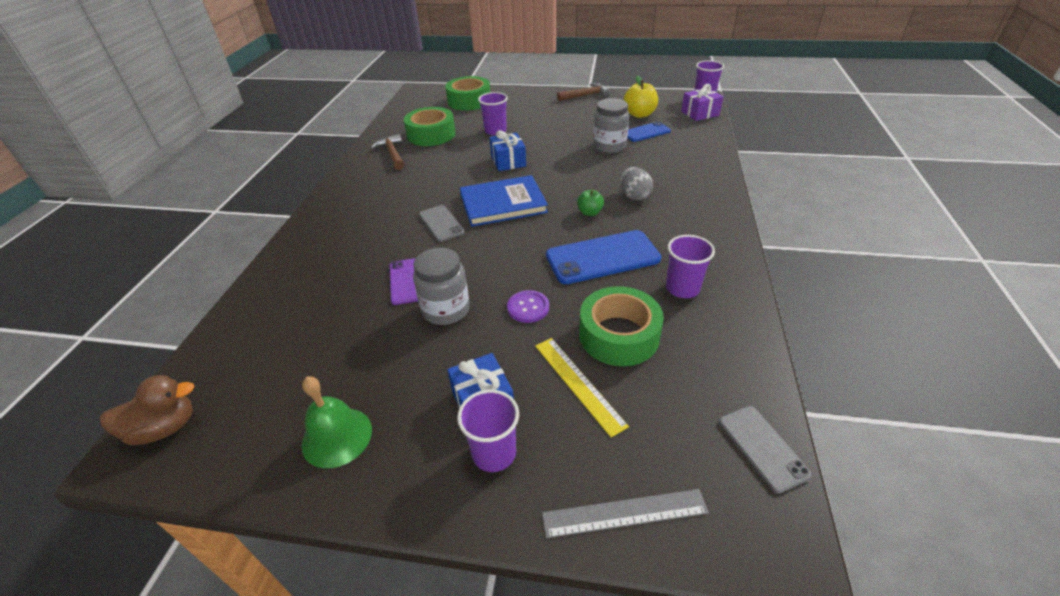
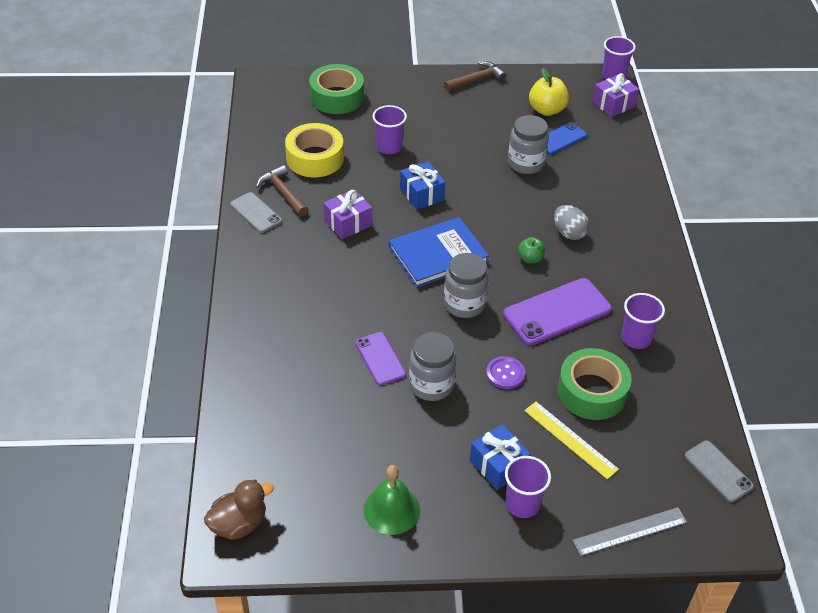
camera: 15 degrees left, 5 degrees up
(431, 135) = (315, 158): green tape -> yellow tape
(434, 176) = (348, 223): none -> purple gift
(441, 223) = (383, 286): grey phone -> grey phone (256, 213)
(511, 243) = (464, 304): none -> grey jar
(602, 257) = (557, 312): blue phone -> purple phone

